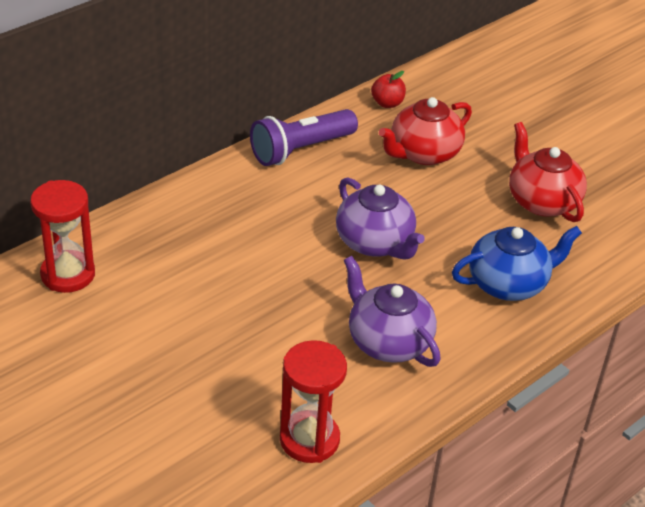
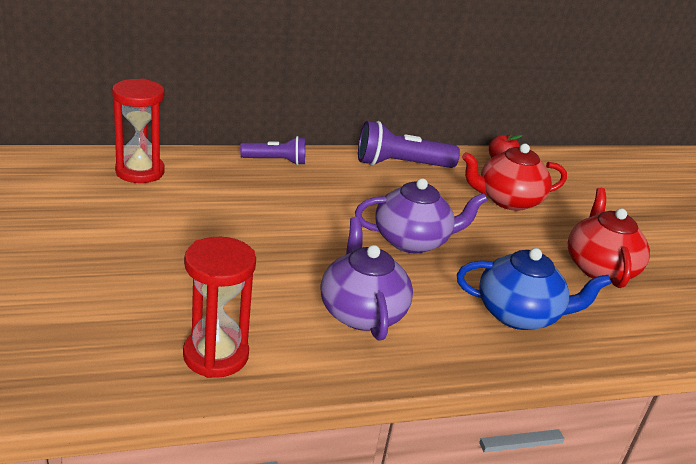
camera: 25 degrees right, 10 degrees down
(183, 199) = (276, 161): none -> purple flashlight
(375, 243) = (412, 241): purple teapot -> purple teapot turned 90 degrees counterclockwise

